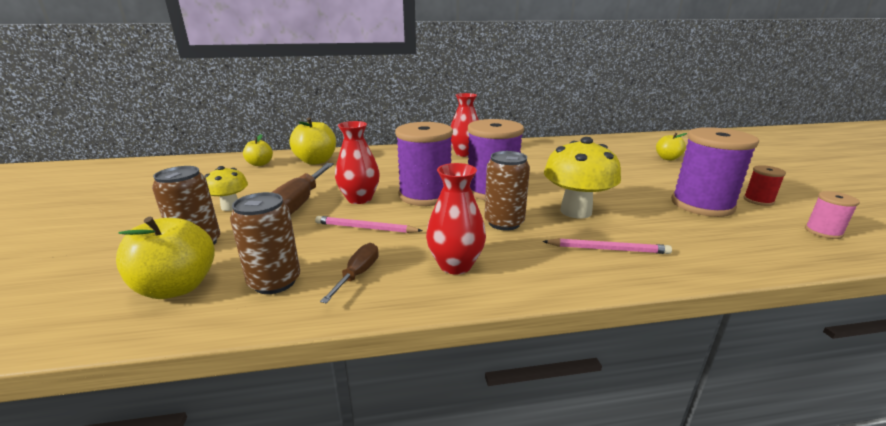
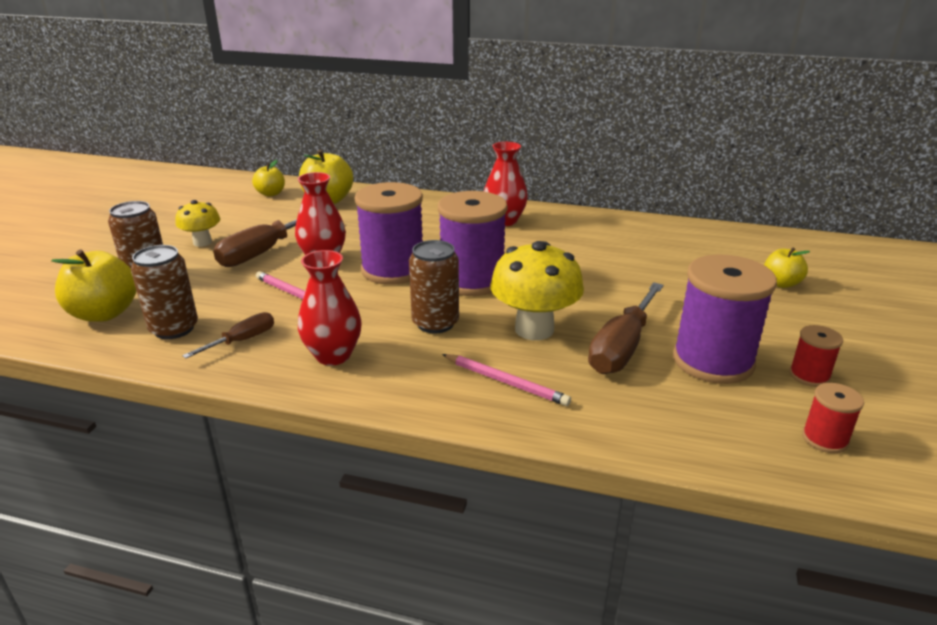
camera: 25 degrees right, 5 degrees up
(643, 209) = (622, 347): none -> brown screwdriver
(823, 232) = (824, 439): pink spool -> red spool

